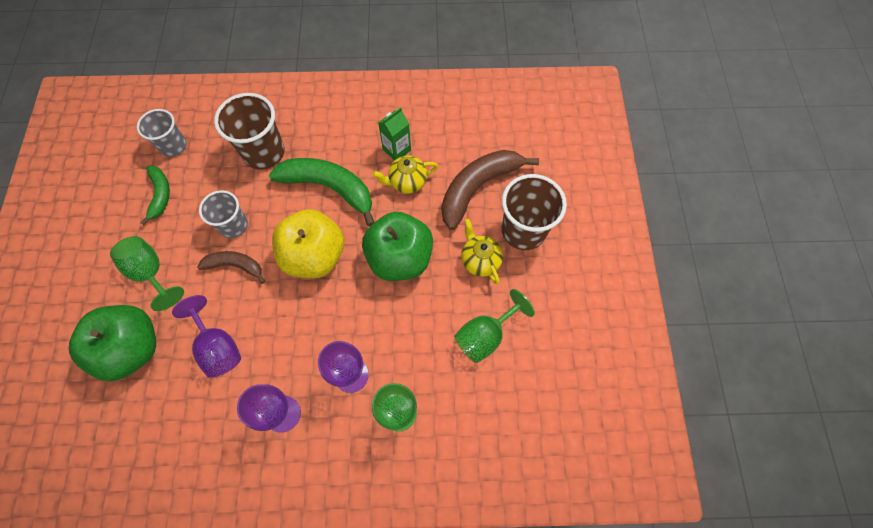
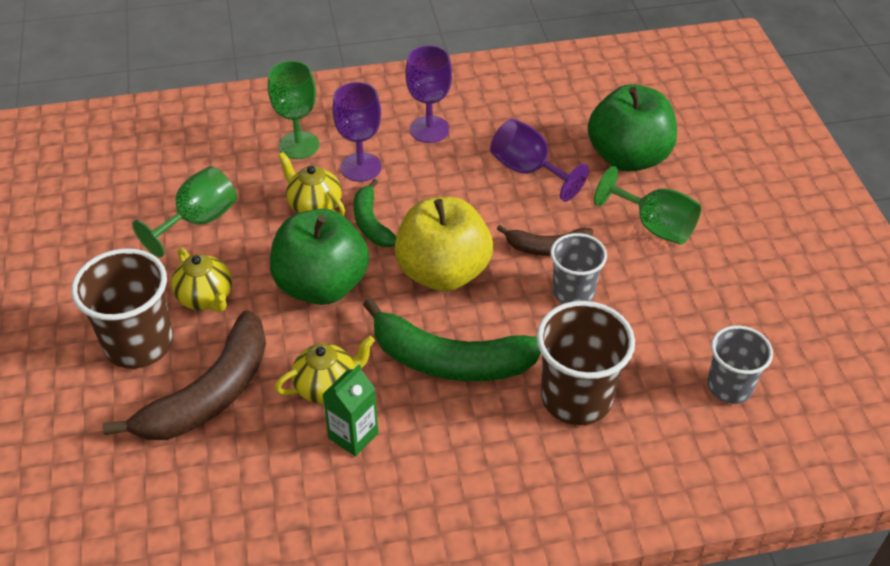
camera: 170 degrees right, 20 degrees down
(160, 195) = (703, 315): green banana -> green banana (371, 223)
(395, 336) = (314, 206): none -> yellow teapot

